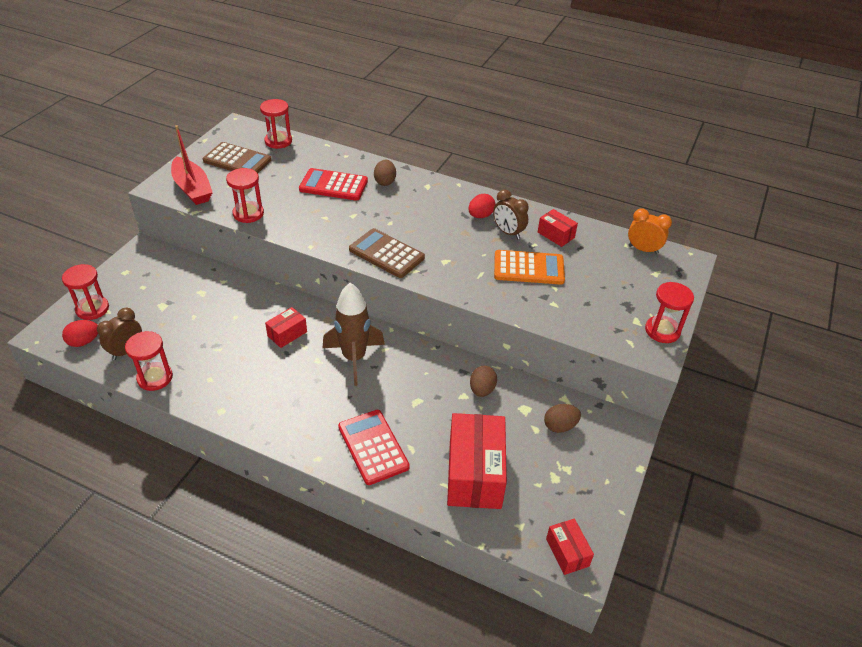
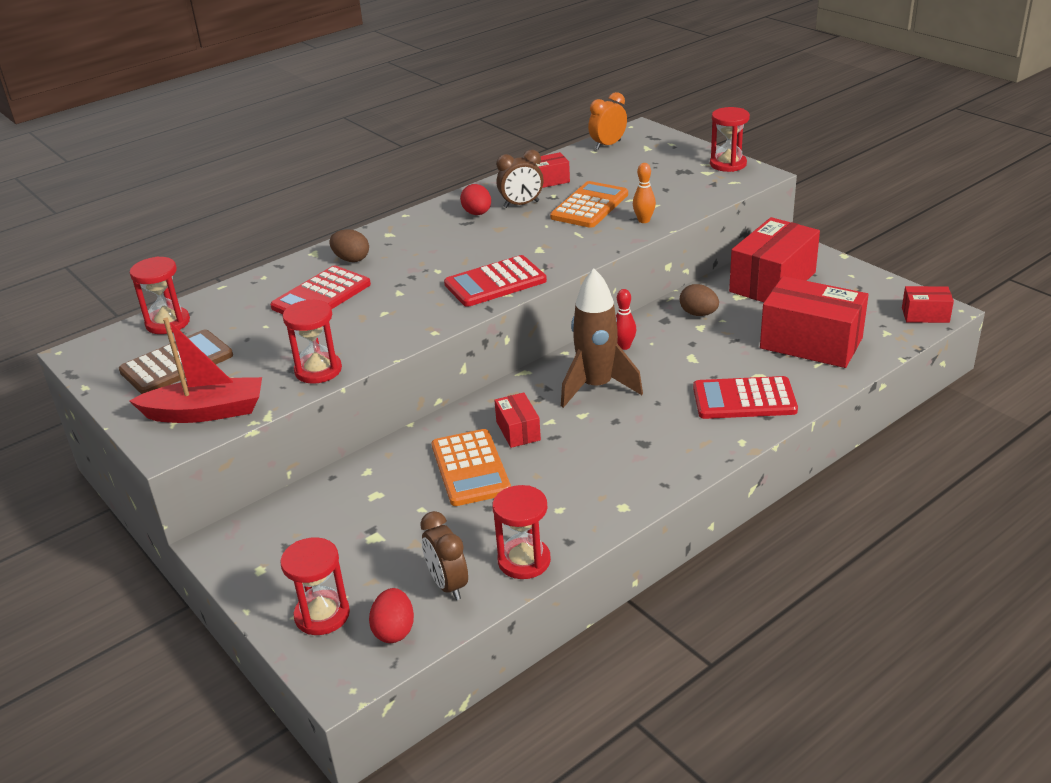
camera: 60 degrees left, 10 degrees down
(239, 324) = (470, 468): none -> orange calculator
(386, 254) = (495, 283): brown calculator -> red calculator
(413, 358) = (624, 346): none -> red bowling pin
(523, 304) = (644, 220): none -> orange bowling pin
(560, 426) = (772, 282): brown egg -> red box

